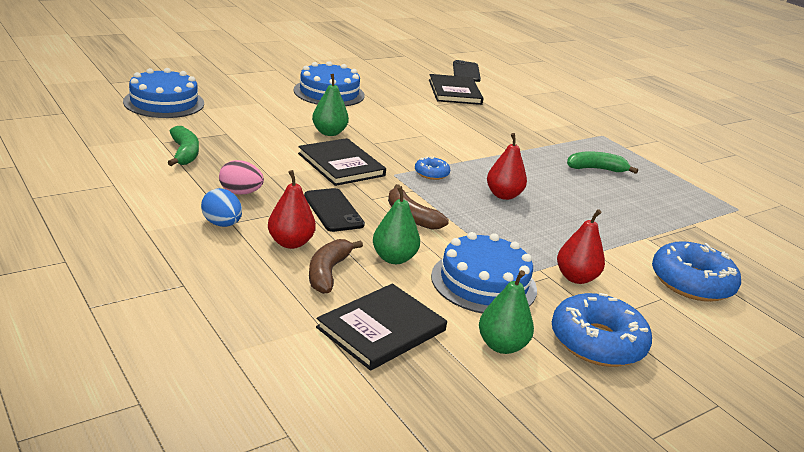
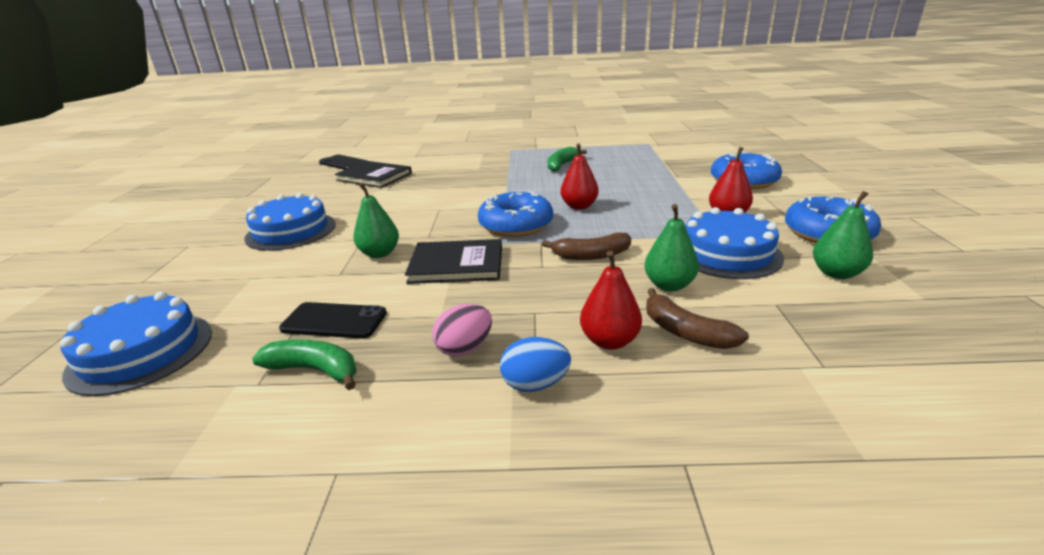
camera: 50 degrees left, 0 degrees up
(333, 210) = (552, 294): black phone -> black phone (334, 321)
(381, 329) = (808, 328): black book -> none
(431, 173) = (516, 225): blue donut -> blue donut, size x2.02

